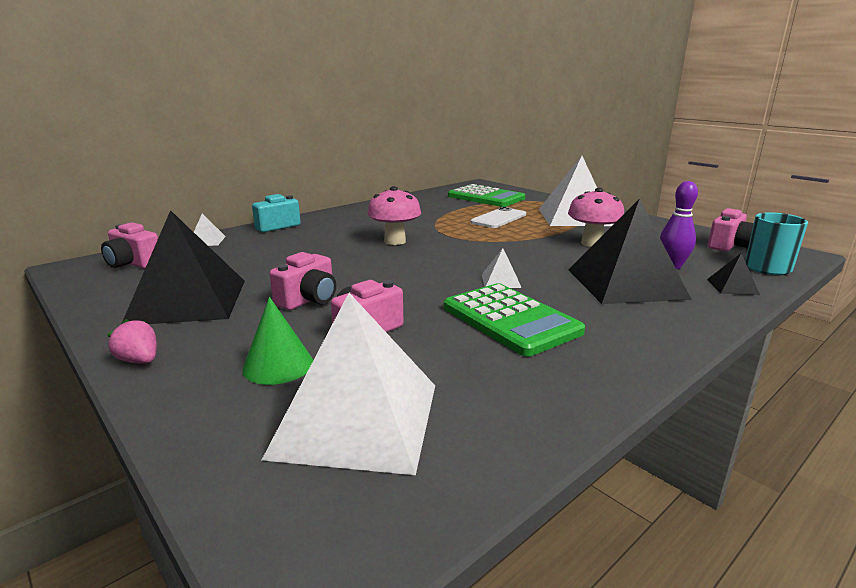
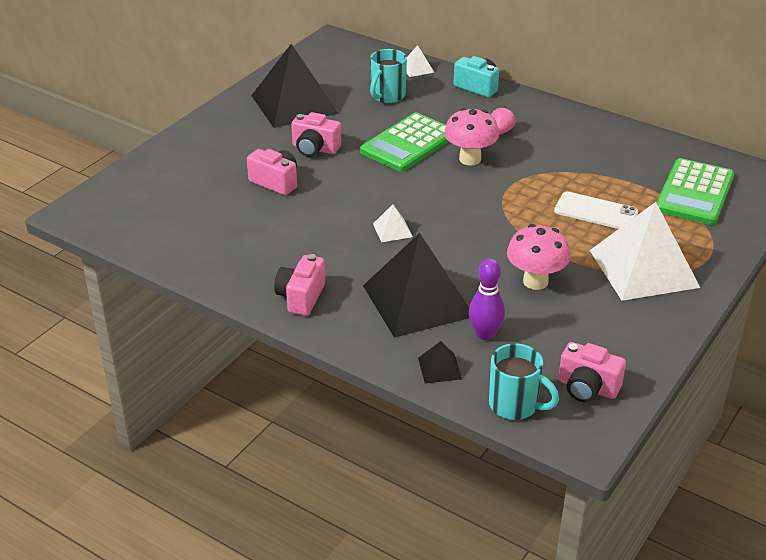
camera: 75 degrees right, 15 degrees up
(133, 263) = (350, 58): pink camera -> pink camera (301, 297)
(139, 361) = (212, 118): pink strawberry -> pink strawberry (501, 131)
(241, 257) = (387, 96): none -> turquoise mug
(278, 365) = (220, 163): green cone -> none
(356, 419) = (173, 201): white pyramid -> none
(510, 319) = (314, 241): green calculator -> green calculator (408, 143)

